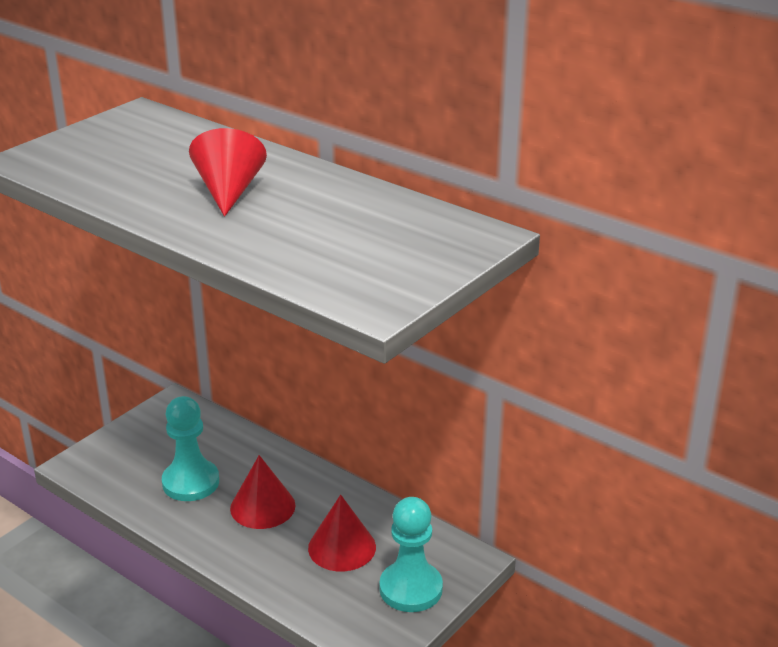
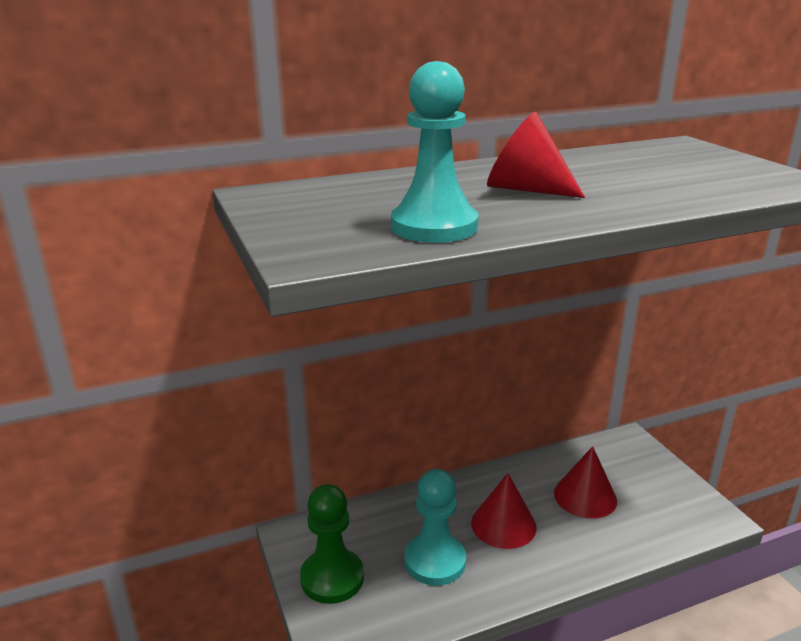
camera: 60 degrees left, 5 degrees down
(140, 439) = (332, 578): none -> green pawn
(411, 589) = (653, 478): turquoise pawn -> turquoise pawn (434, 226)

